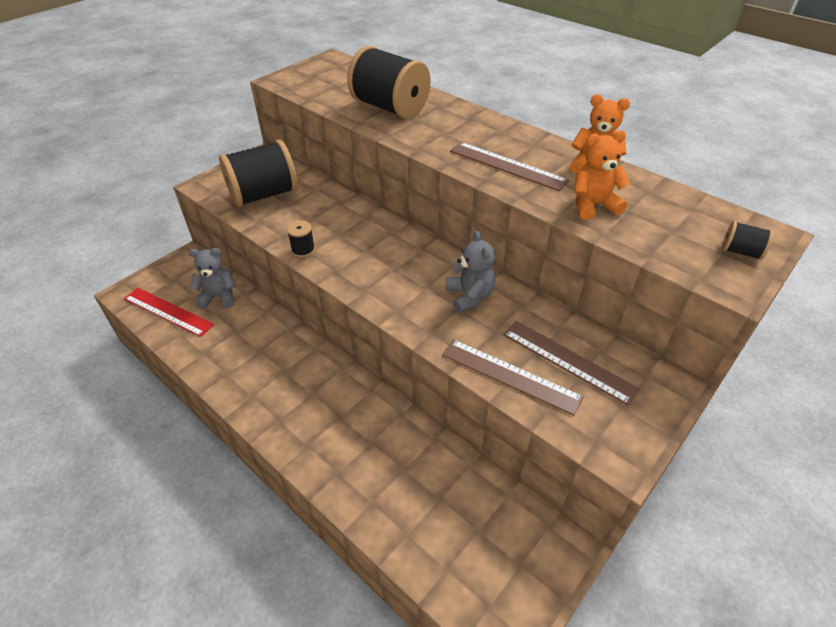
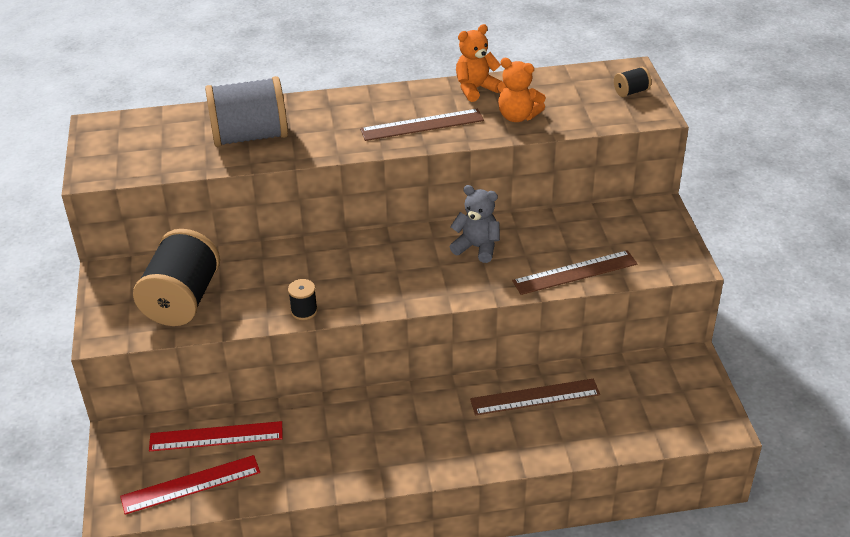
camera: 50 degrees left, 5 degrees down
(218, 297) = (216, 436): grey teddy bear -> red ruler
(390, 108) = (250, 136): black spool -> grey spool
(568, 361) = (591, 238): brown ruler -> brown ruler (535, 397)
(593, 205) = (517, 116): orange teddy bear -> orange teddy bear turned 90 degrees counterclockwise

